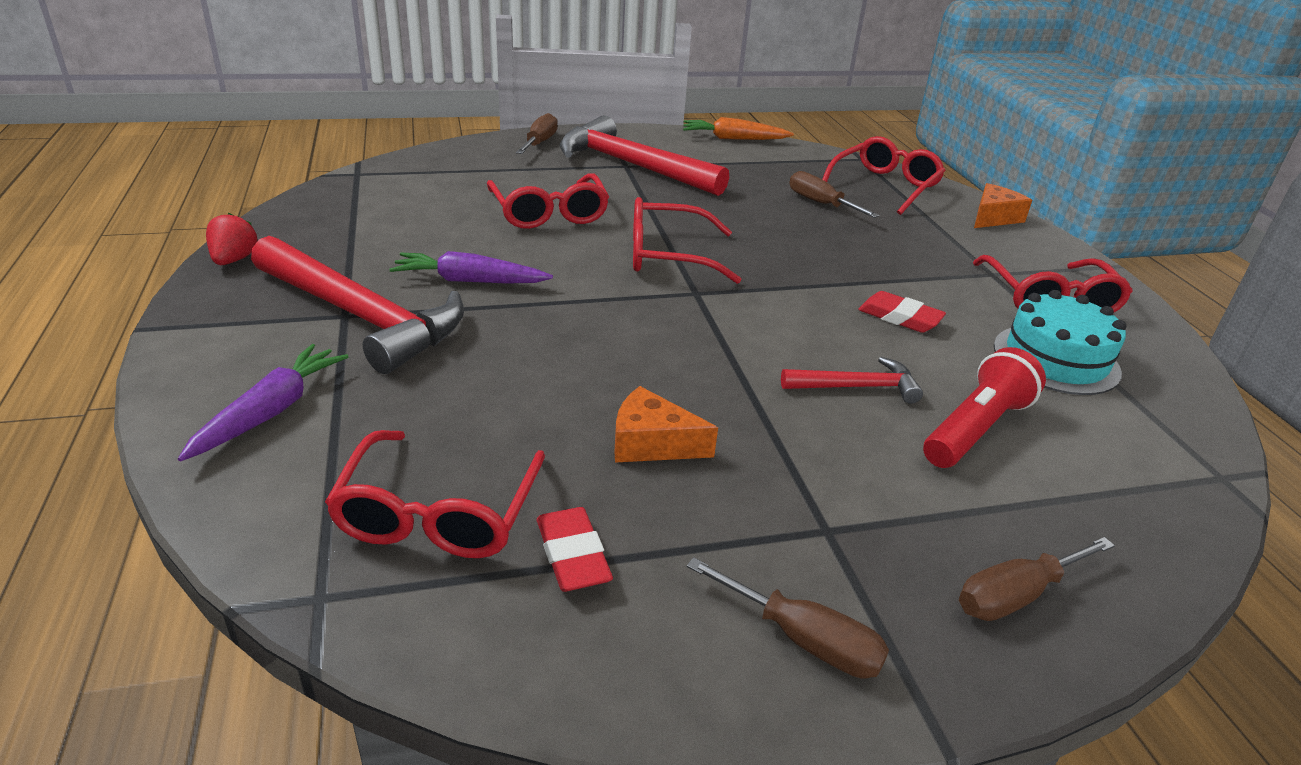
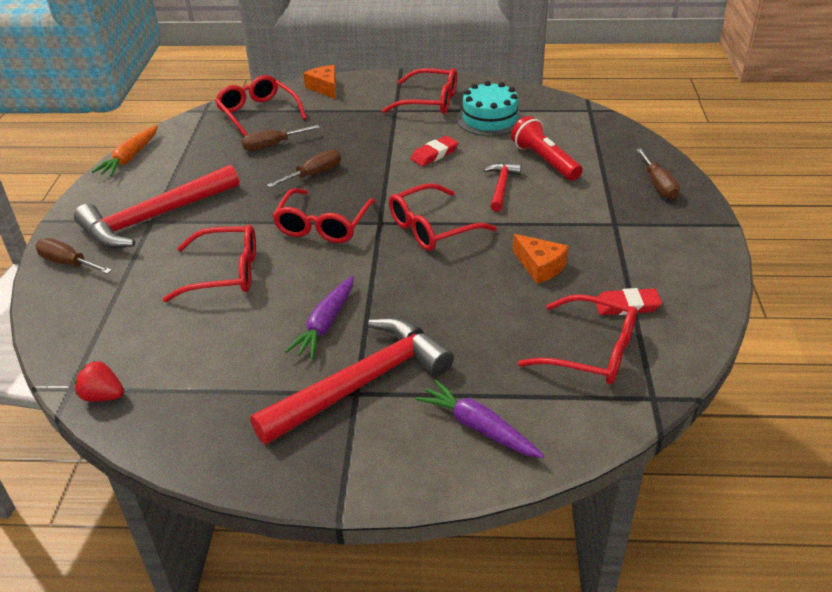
camera: 70 degrees left, 5 degrees up
(234, 260) = (231, 467): red strawberry -> red strawberry (103, 396)
(652, 443) = (540, 266): orange cheese -> orange cheese turned 75 degrees counterclockwise
(705, 334) = (432, 228): none -> red glasses
(803, 640) = (682, 246): brown screwdriver -> brown screwdriver (314, 174)

